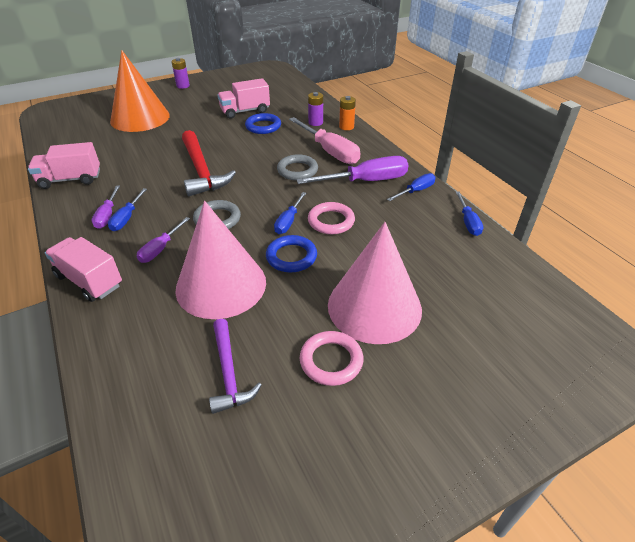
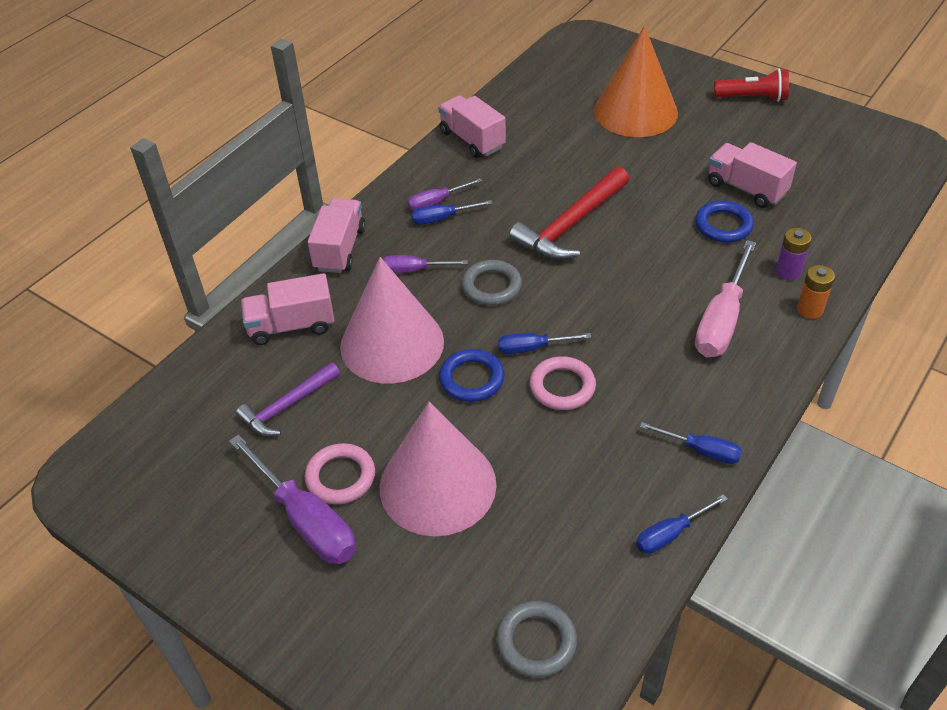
camera: 65 degrees right, 5 degrees up
(140, 340) = (291, 326): none -> pink truck
(183, 86) = (752, 98): purple battery -> red flashlight
(297, 170) = (645, 308): grey ring -> grey ring (536, 642)
(366, 181) = (679, 387): purple screwdriver -> purple screwdriver (306, 520)

